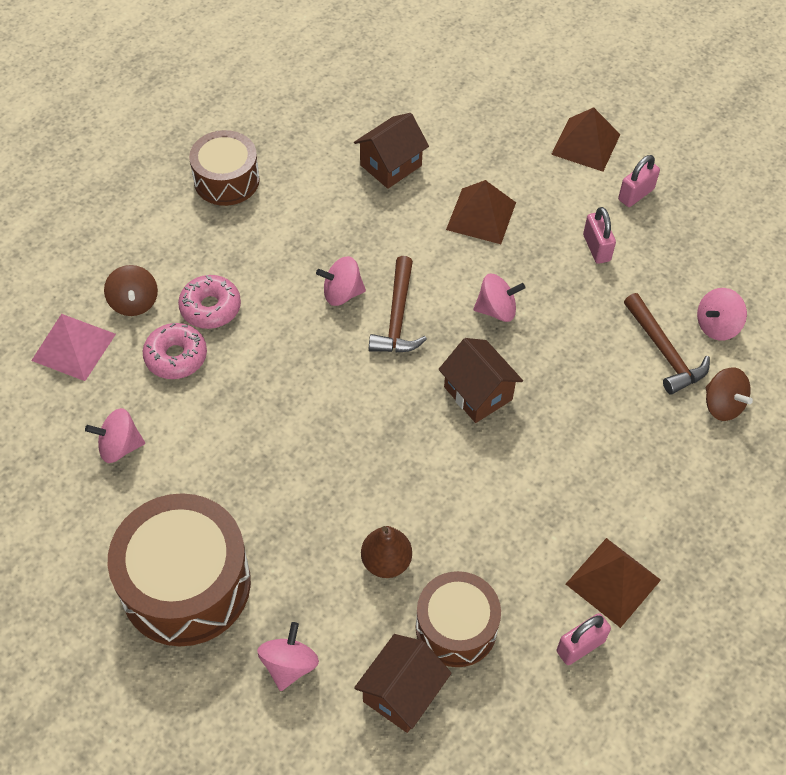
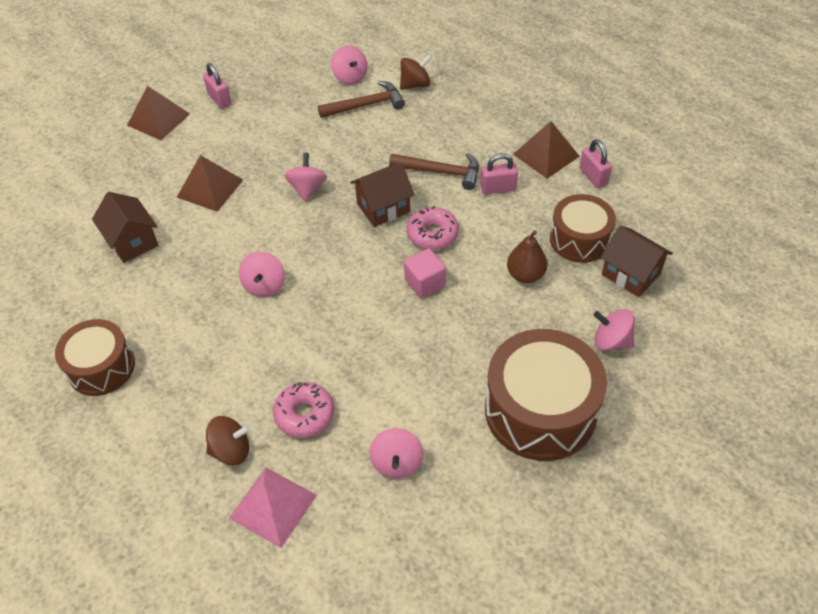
camera: 80 degrees left, 5 degrees down
(210, 308) = (254, 385): pink donut -> pink donut (432, 234)
(362, 450) = (425, 283): none -> pink cube
(397, 317) = (299, 250): brown hammer -> brown hammer (440, 172)
(596, 248) = (264, 127): pink padlock -> pink padlock (498, 188)

